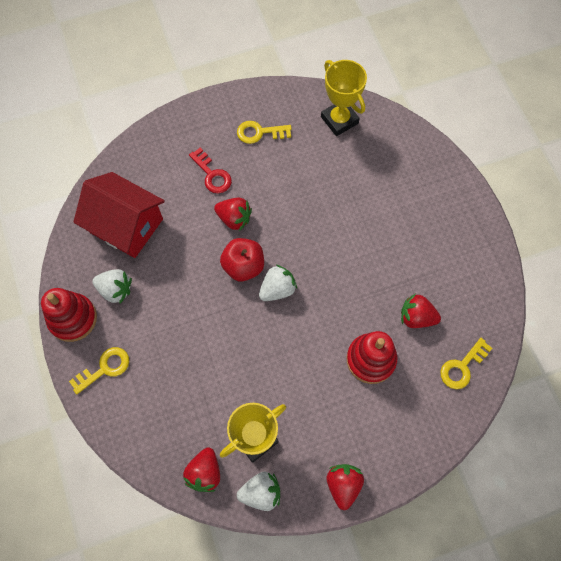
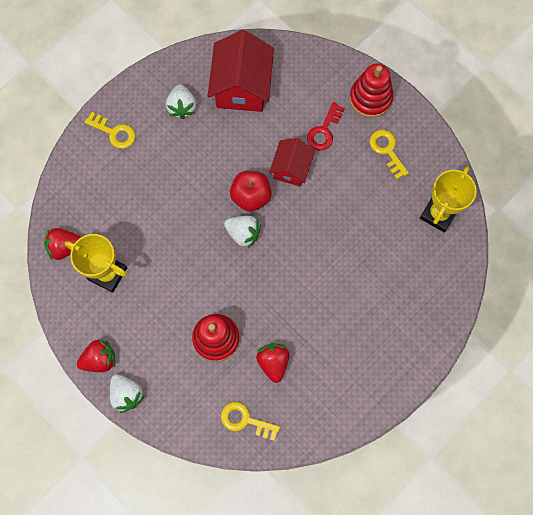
camera: 65 degrees right, 5 degrees up
(73, 318) = (143, 88): red stacking toy -> red stacking toy (370, 98)
(234, 219) = (291, 168): red strawberry -> red house
(261, 492) = (67, 297): white strawberry -> white strawberry (127, 394)

